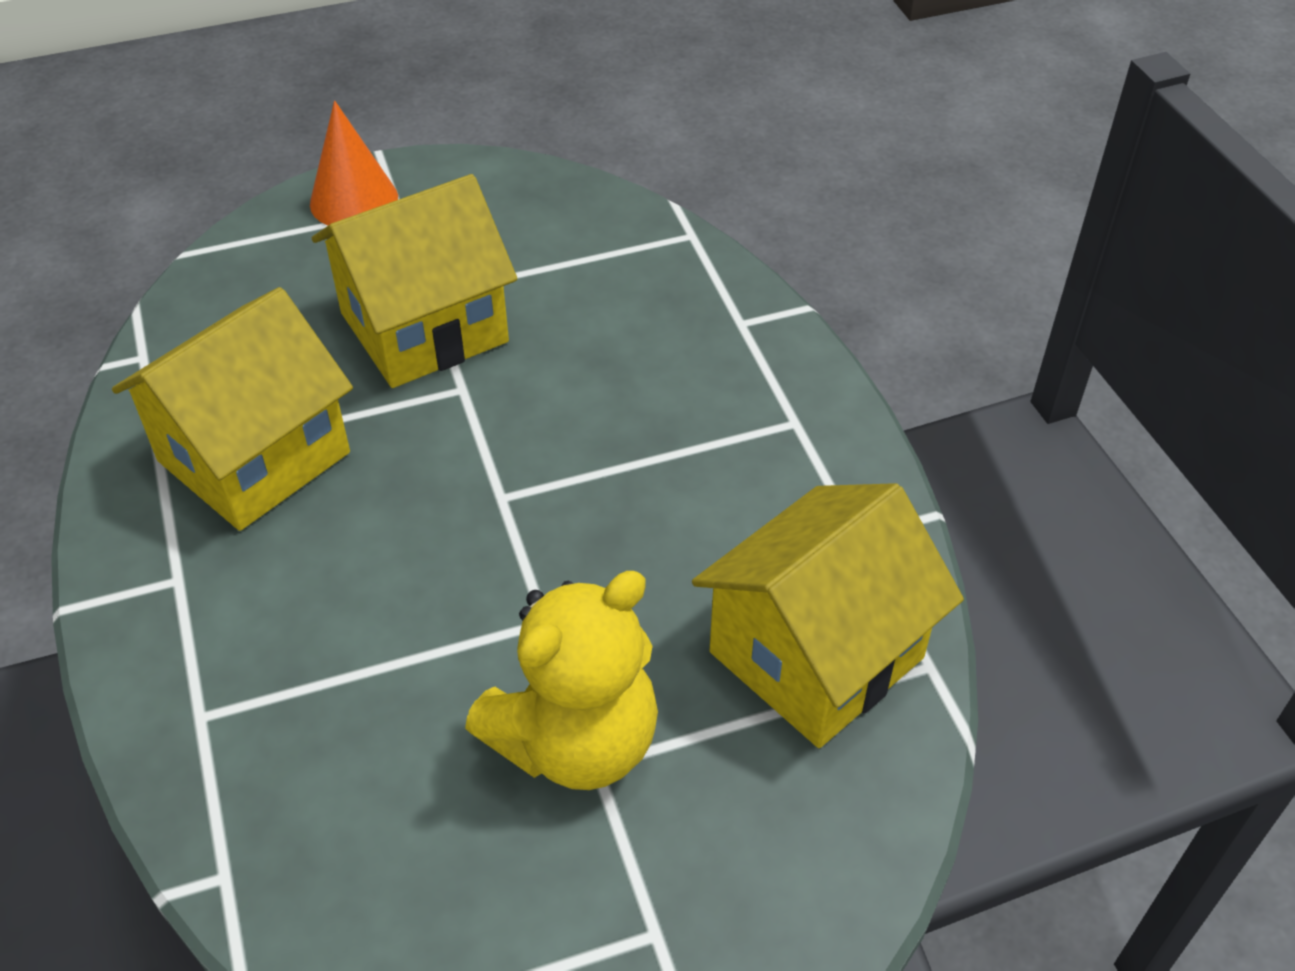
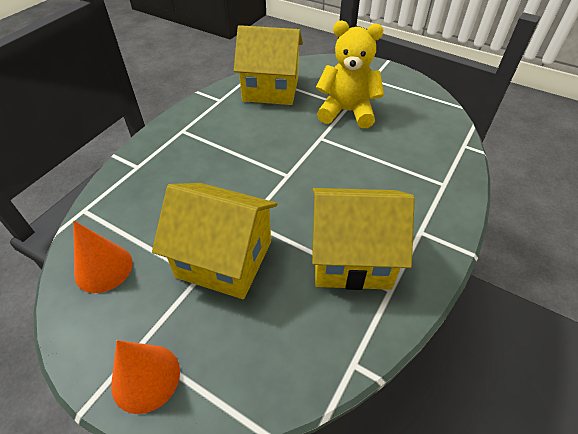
camera: 130 degrees left, 0 degrees up
(549, 218) = (103, 268): none -> orange cone

